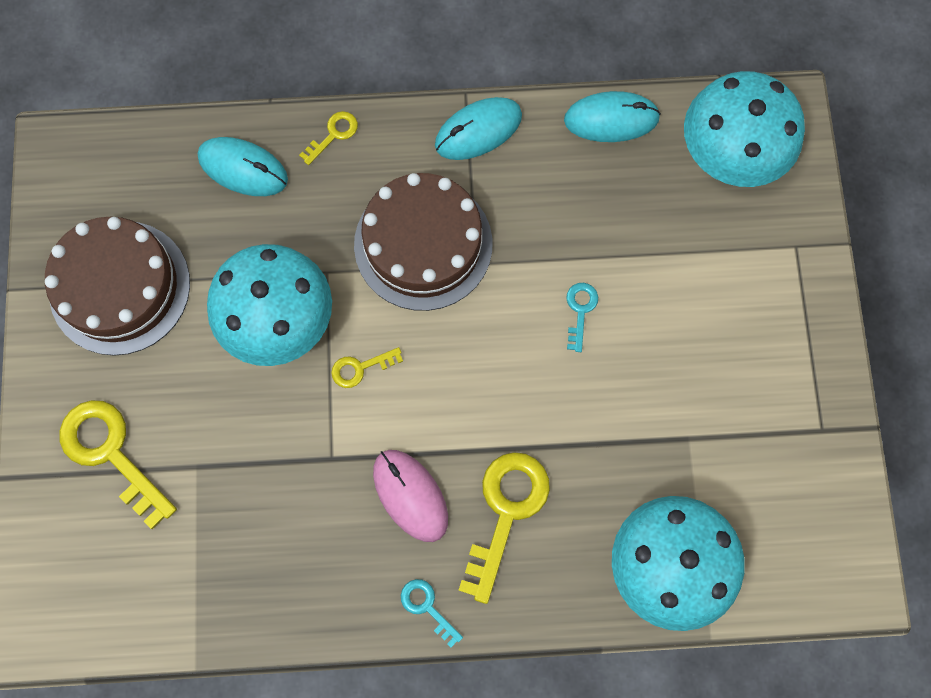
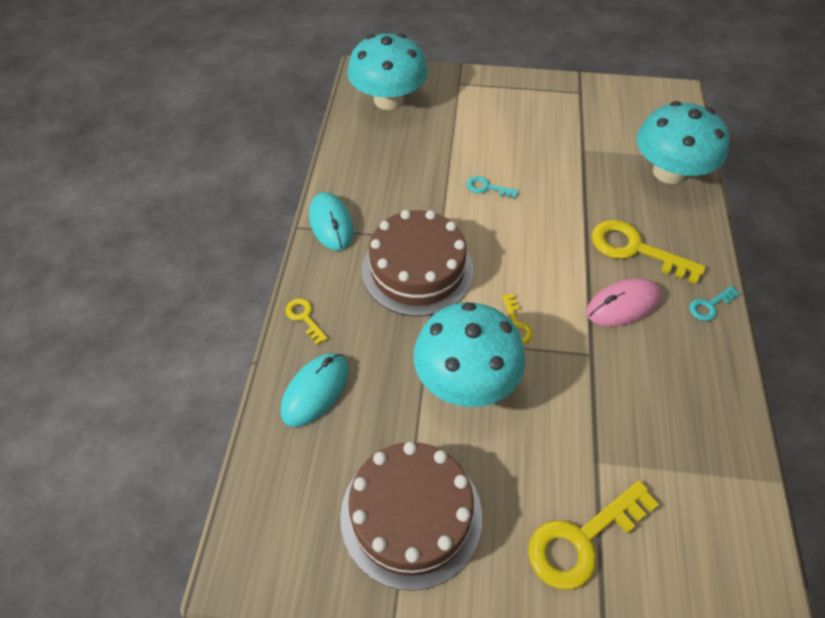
camera: 80 degrees left, 20 degrees down
(611, 119) = (345, 151): turquoise mouse -> none

